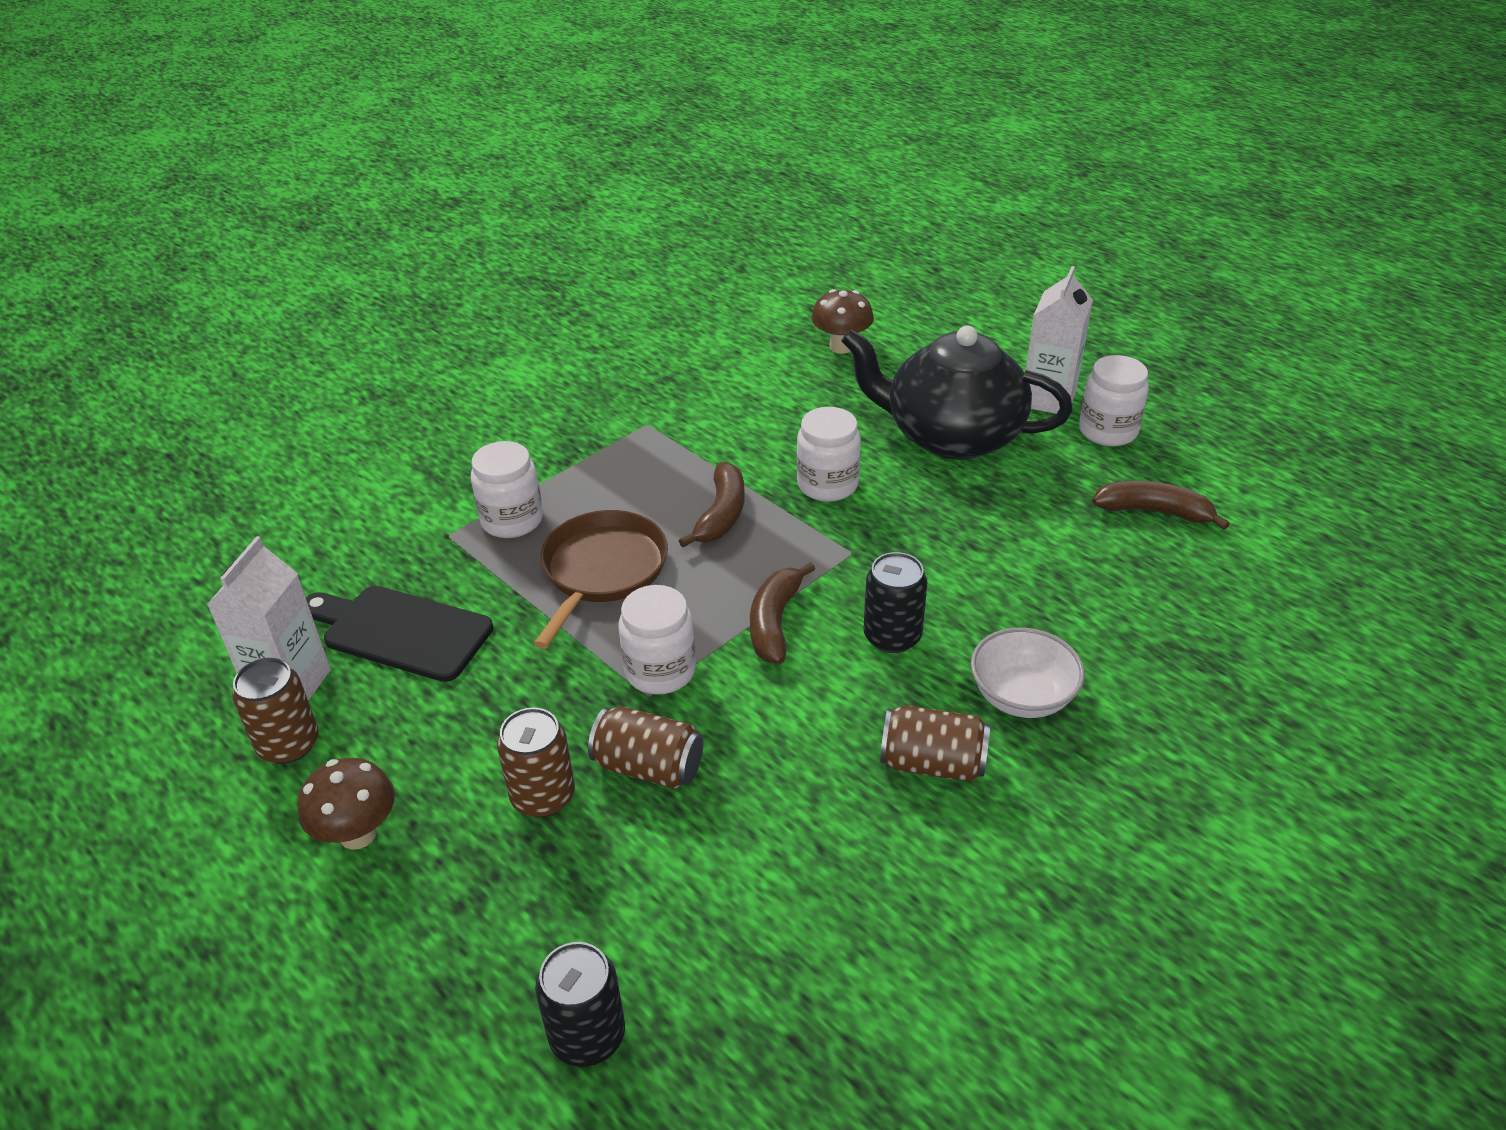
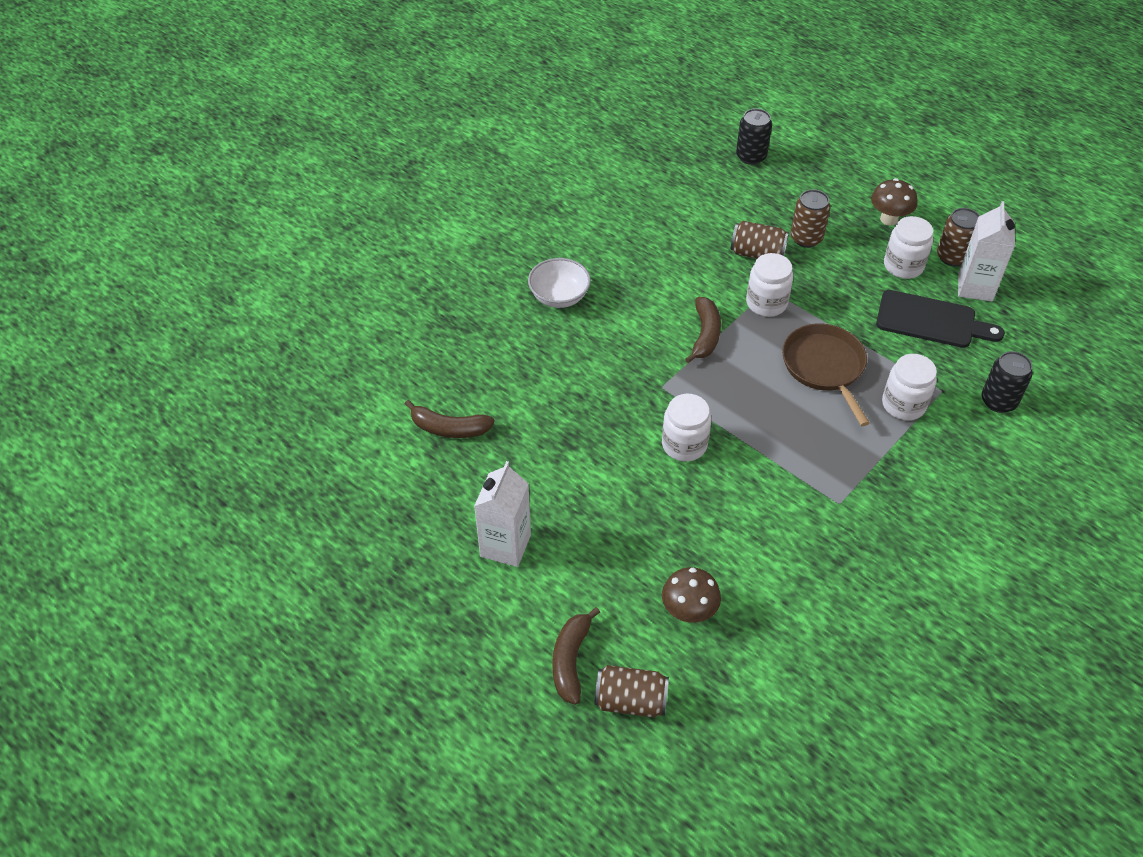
camera: 175 degrees right, 10 degrees up
(602, 570) = (824, 367): brown pan -> brown pan turned 150 degrees clockwise
(721, 514) = (756, 415): brown banana -> brown banana (570, 660)
(892, 636) = (633, 329): black can -> black can (998, 401)
(932, 764) = (610, 260): brown can -> brown can (630, 701)
(951, 436) = (590, 498): black teapot -> none
(1108, 431) = (463, 508): white jar -> white jar (903, 266)

